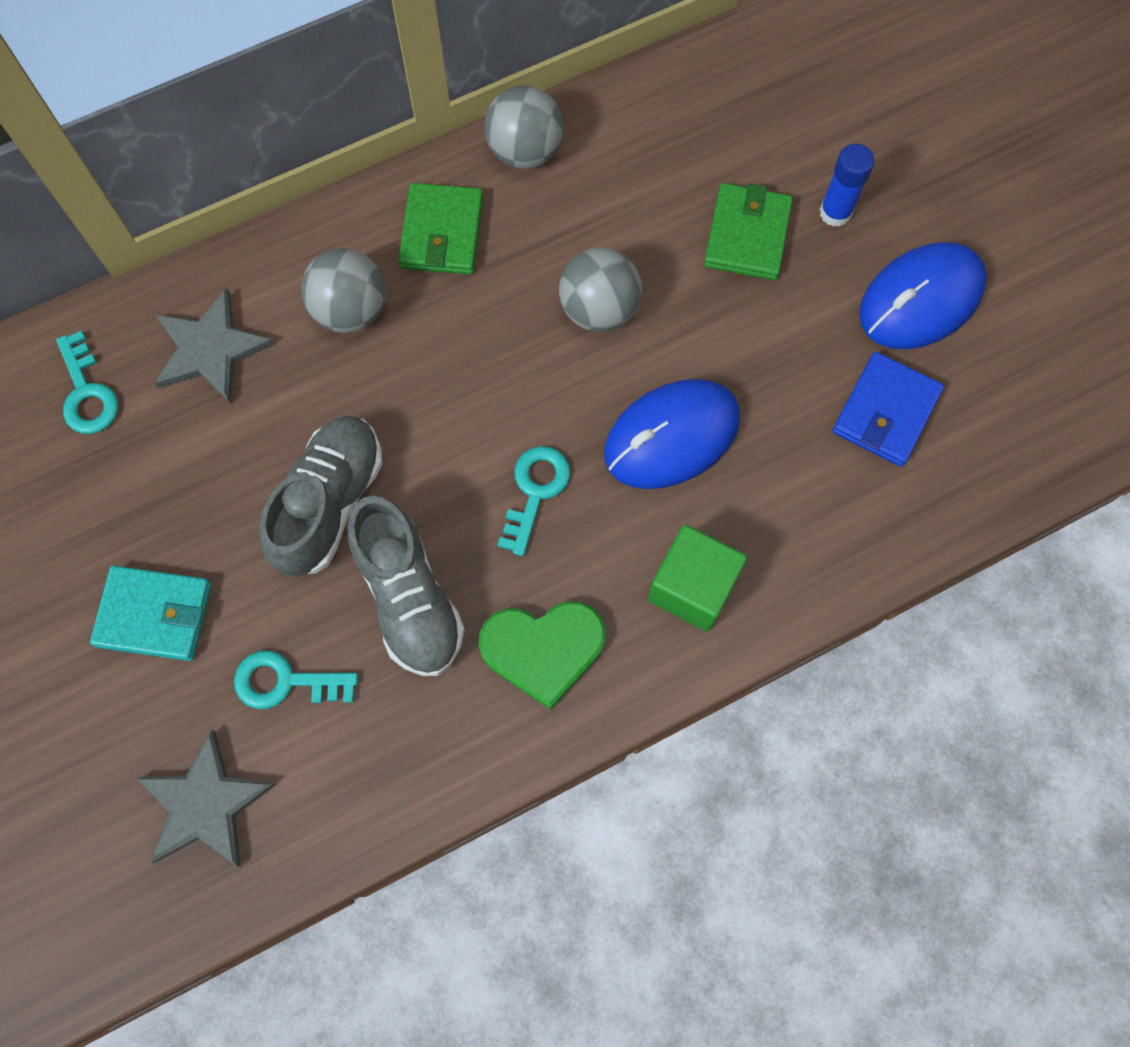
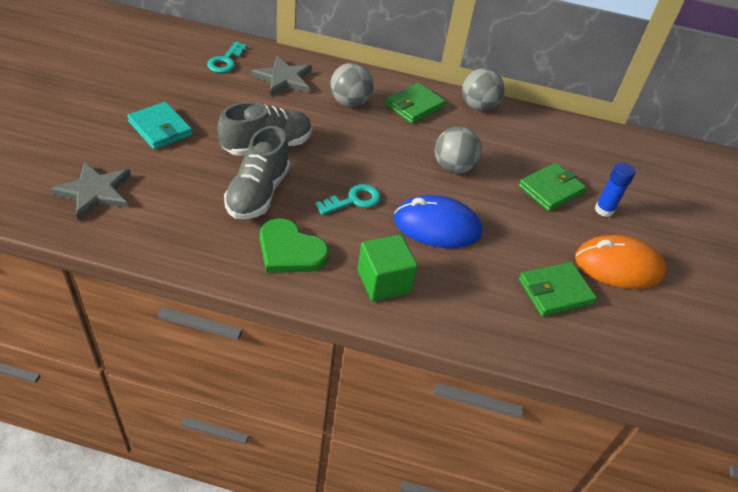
camera: 35 degrees right, 25 degrees down
(285, 682) = (176, 181): turquoise key -> none
(885, 412) = (555, 291): blue wallet -> green wallet
(920, 299) = (618, 266): blue mouse -> orange mouse

